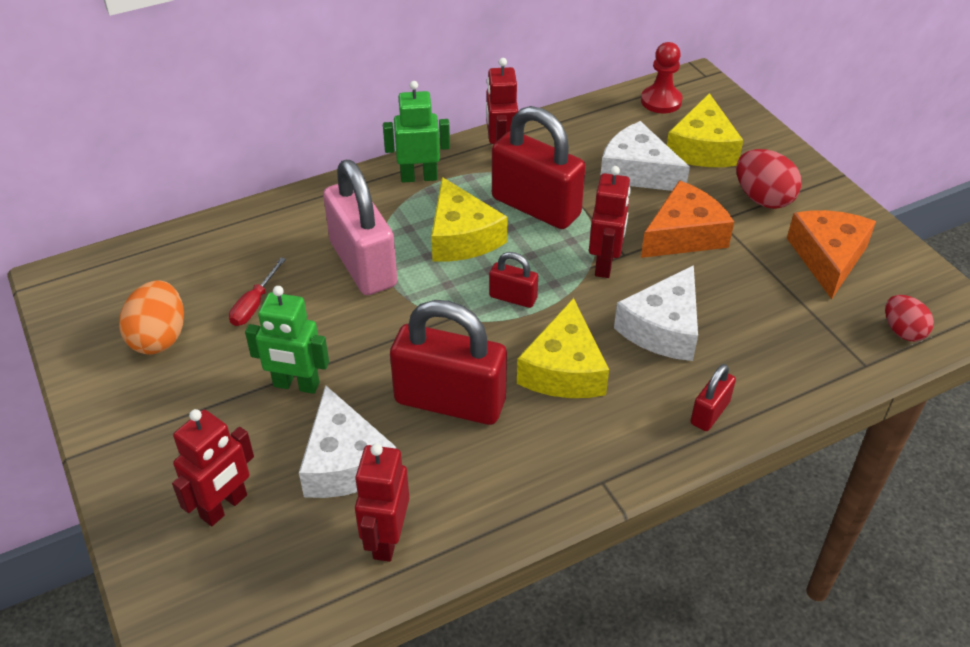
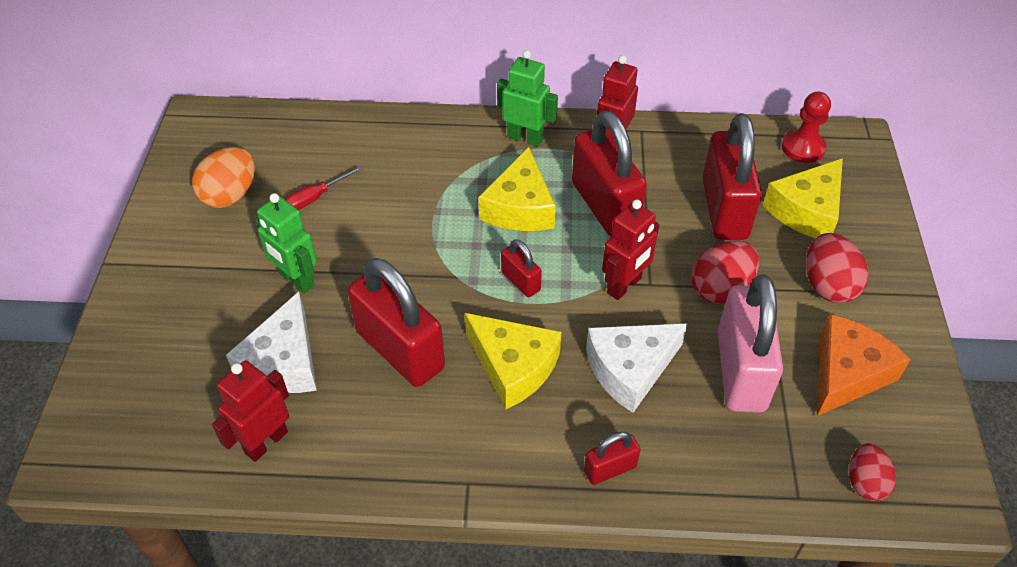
camera: 30 degrees right, 5 degrees up
(224, 507) = (175, 354): red robot -> none
(363, 264) = (422, 198): pink padlock -> pink padlock (740, 371)
(564, 369) = (513, 366): yellow cheese -> yellow cheese turned 90 degrees counterclockwise
(637, 172) = (724, 209): white cheese -> red padlock
(684, 235) = (720, 289): orange cheese -> red egg

